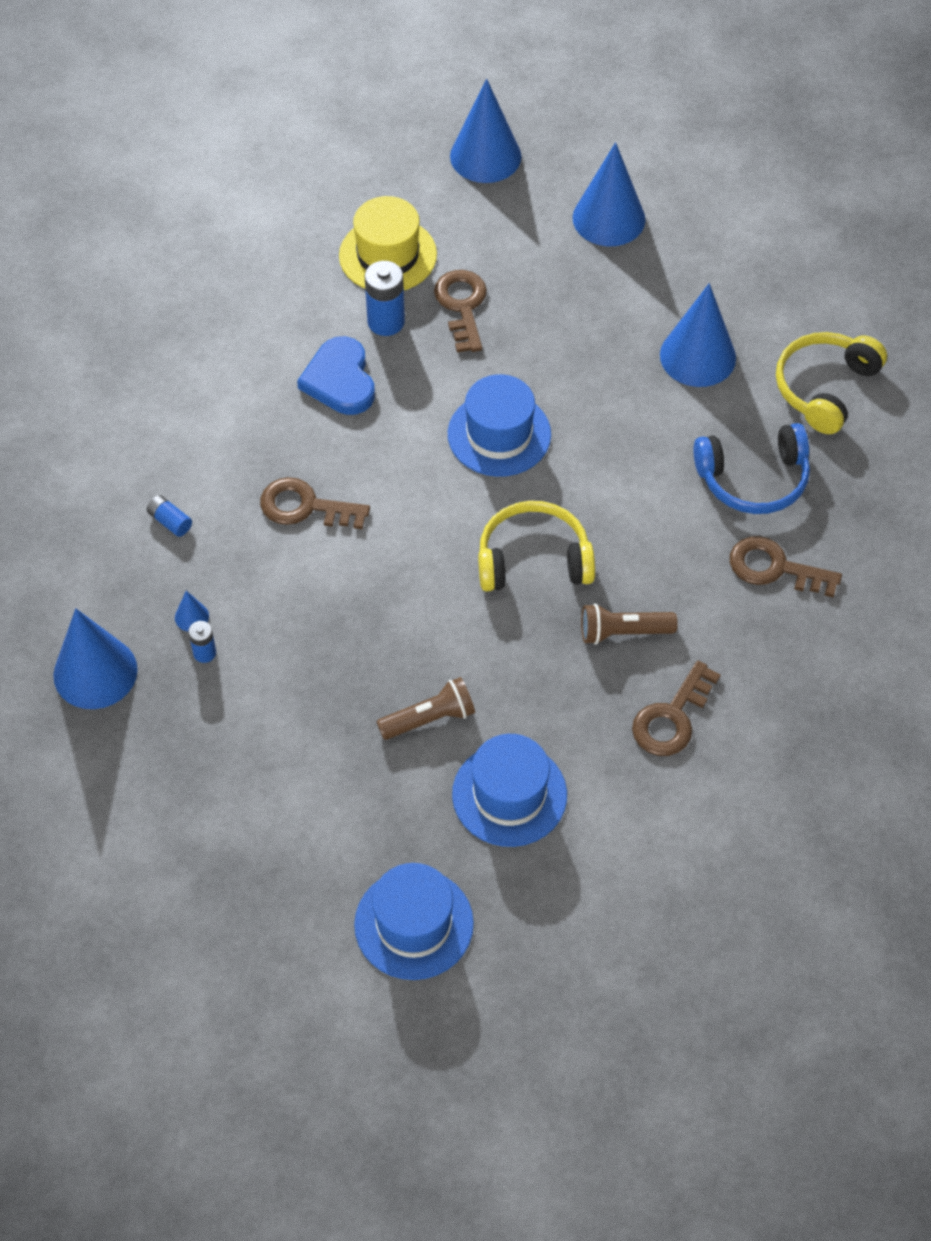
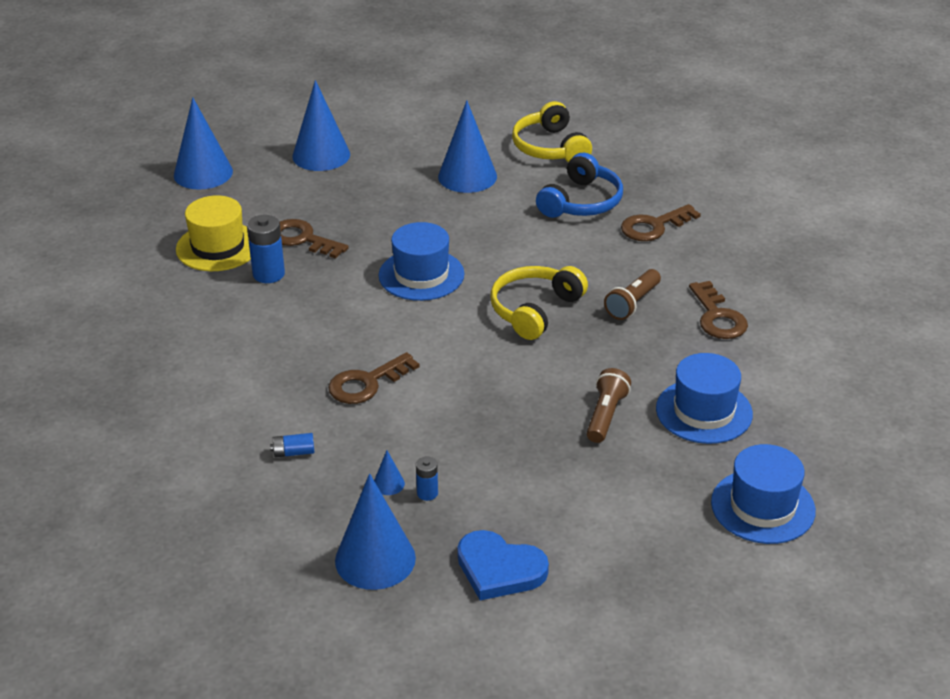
camera: 50 degrees left, 20 degrees down
(340, 380) = (286, 316): blue heart -> blue heart (499, 569)

